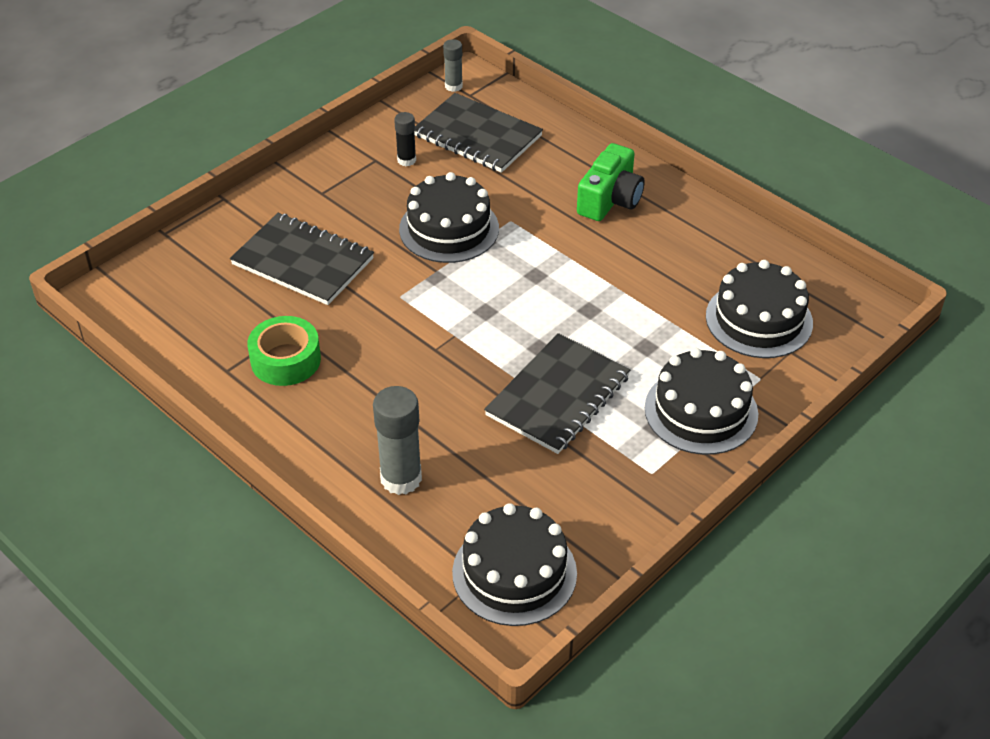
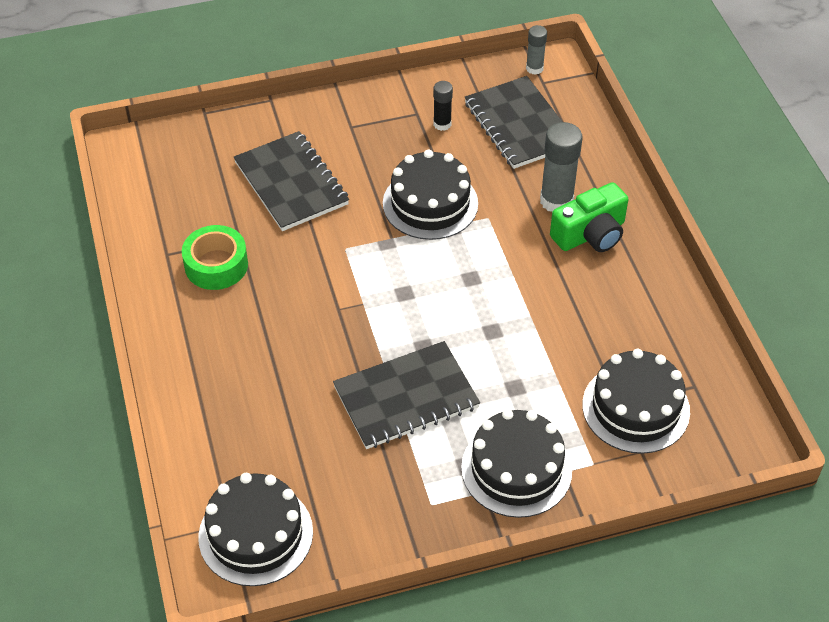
camera: 30 degrees right, 5 degrees up
(401, 478) = (229, 409): grey glue stick -> grey glue stick (556, 201)

